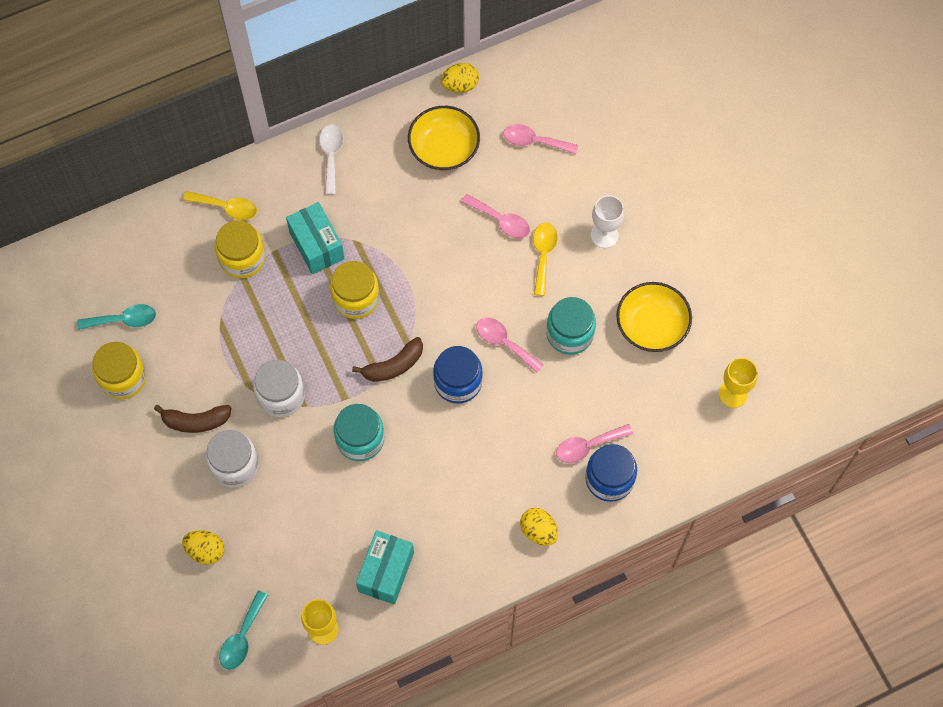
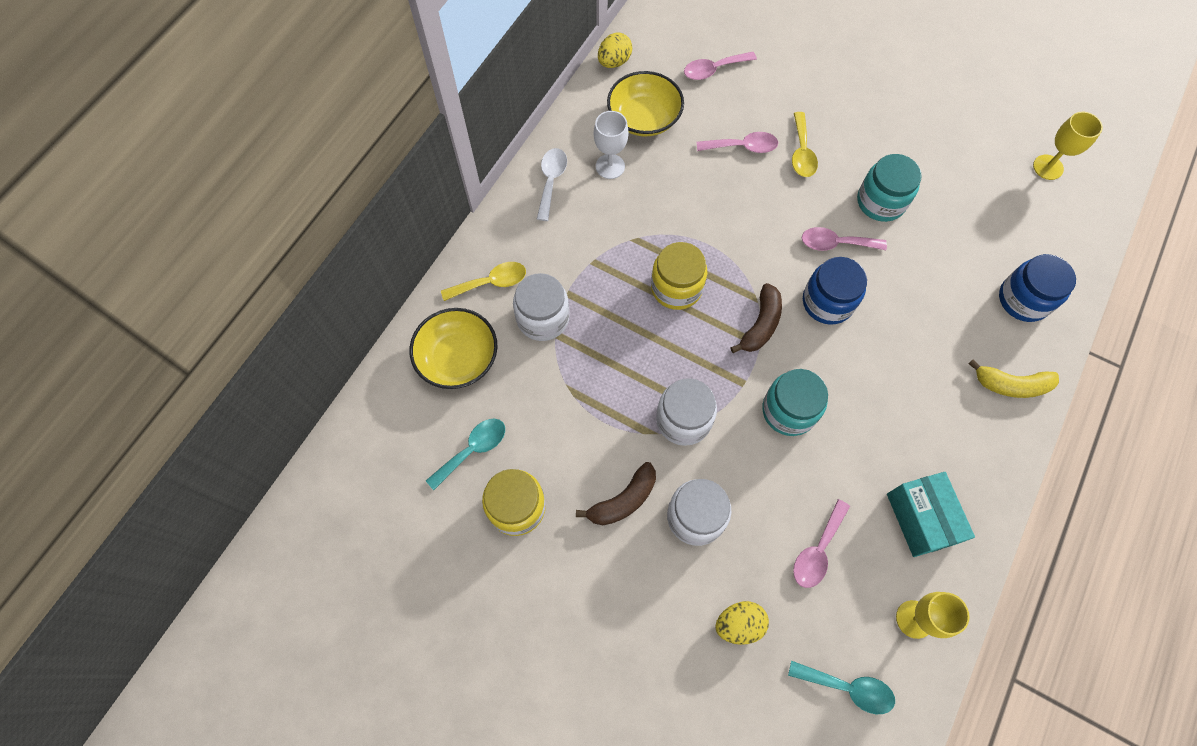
camera: 35 degrees left, 0 degrees up
(242, 258) = (543, 318): yellow jar -> white jar
(242, 637) = (847, 688): turquoise spoon -> turquoise spoon turned 60 degrees counterclockwise
(316, 245) = (602, 264): turquoise box -> none
(331, 156) = (551, 181): white spoon -> white spoon turned 45 degrees clockwise
(538, 531) = (1011, 385): yellow egg -> yellow banana
(543, 255) = (801, 152): yellow spoon -> yellow spoon turned 150 degrees counterclockwise
(587, 446) = (981, 284): pink spoon -> pink spoon (817, 550)
(604, 235) = (835, 108): white goblet -> white goblet (610, 166)
(651, 325) = (937, 154): yellow bowl -> yellow bowl (458, 358)

